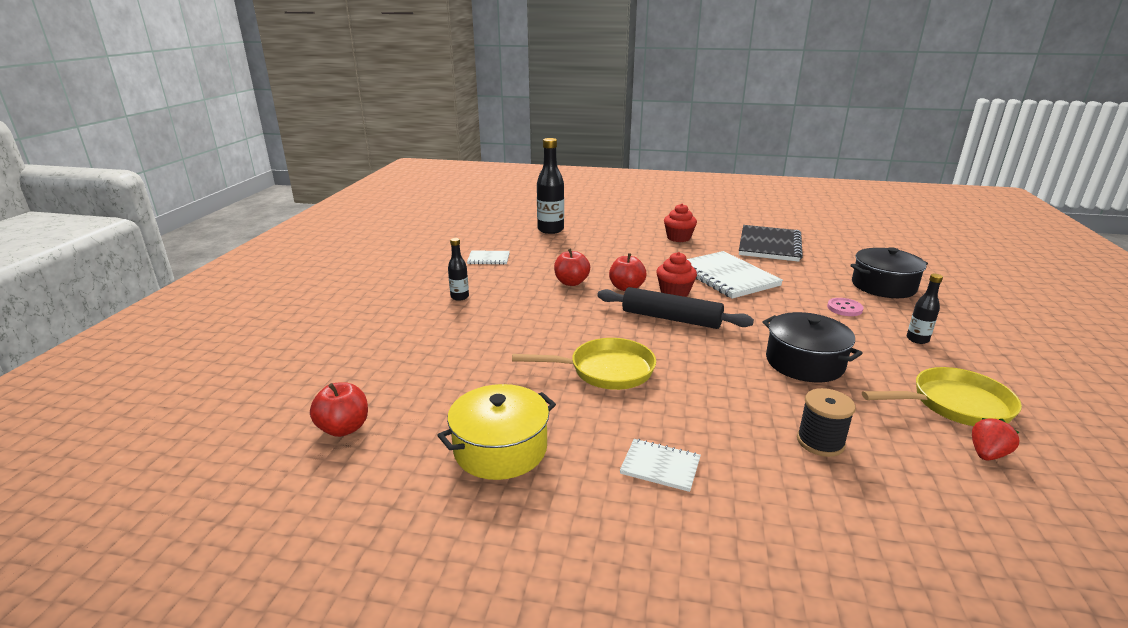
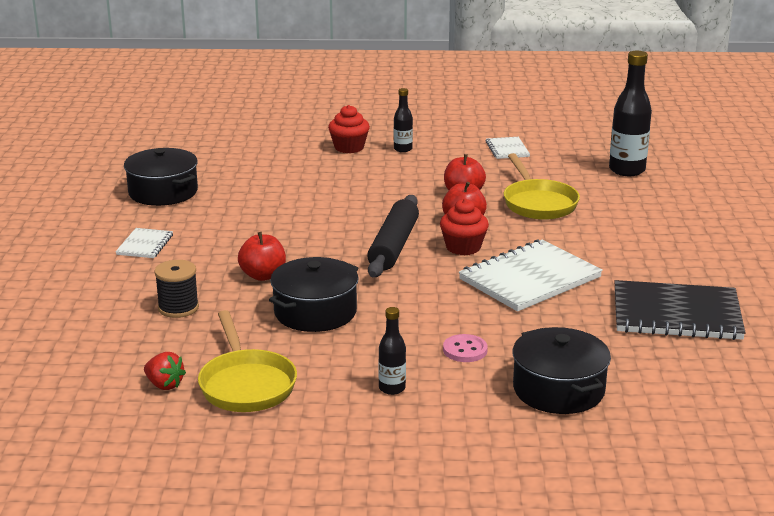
camera: 80 degrees right, 0 degrees up
(344, 428) = (183, 144): red apple -> red apple (263, 275)
(500, 449) = (163, 192): yellow pot -> black pot
(605, 370) = (277, 220): yellow pan -> yellow pan (538, 203)
(678, 238) = (658, 249): red cupcake -> red cupcake (349, 147)

